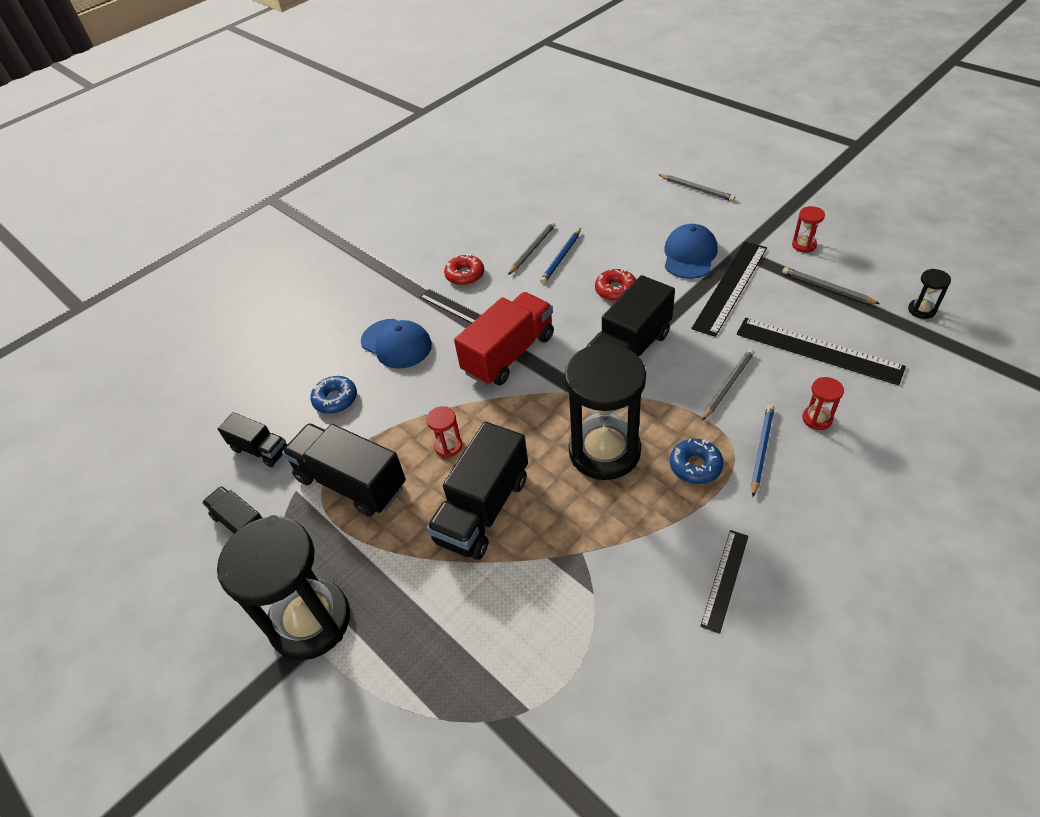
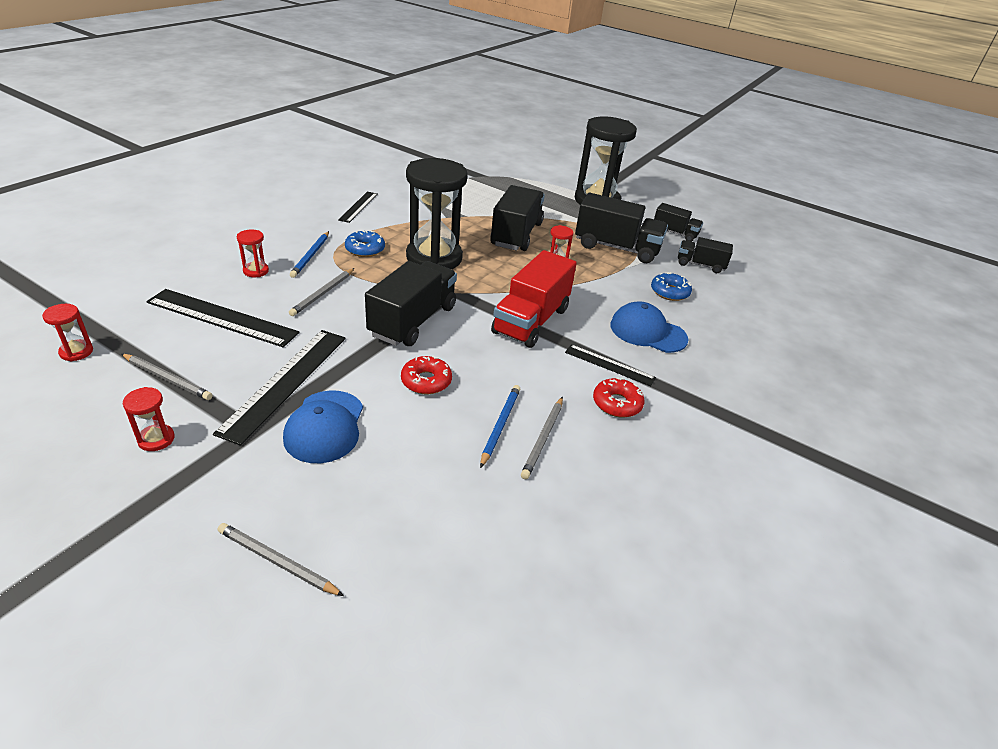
camera: 160 degrees right, 10 degrees down
(921, 310) = (76, 352): black hourglass -> red hourglass

